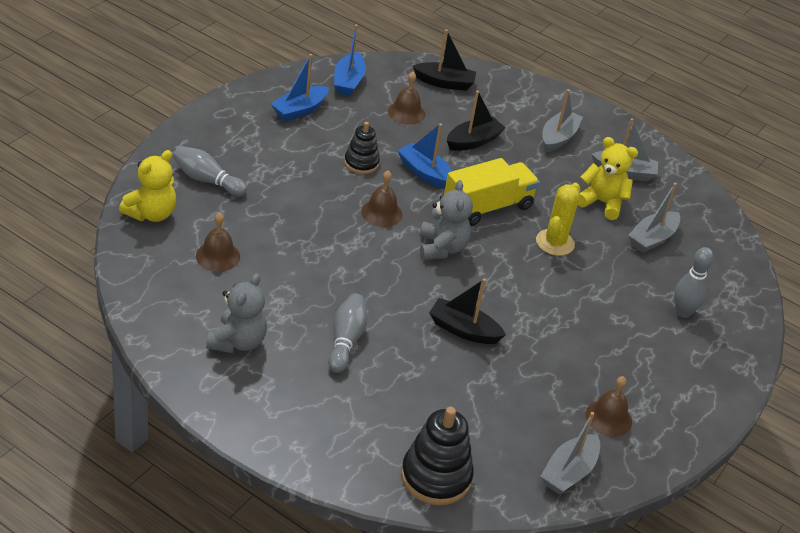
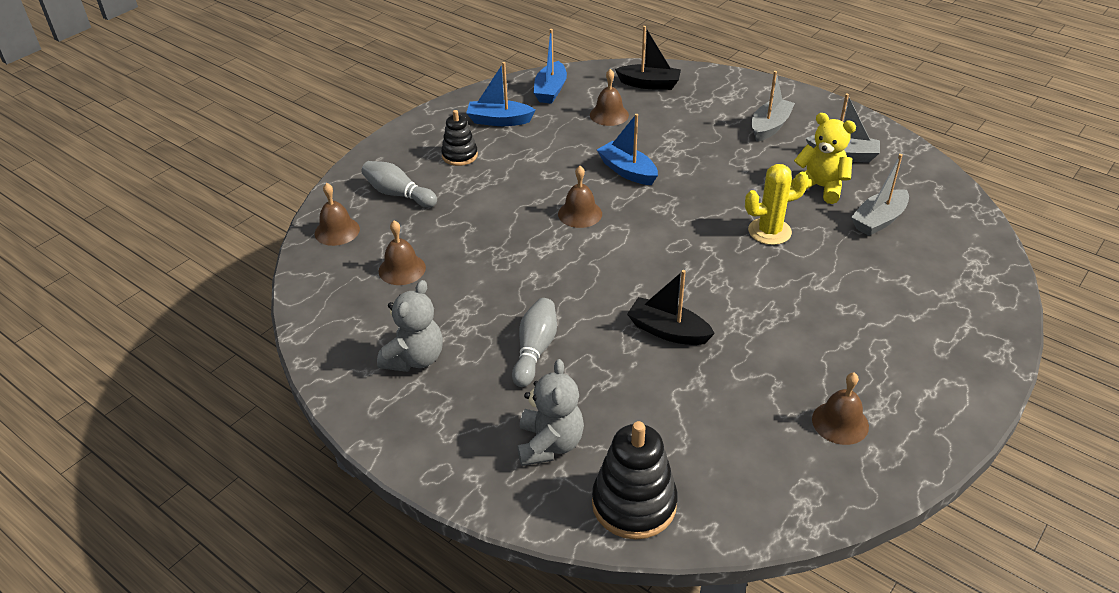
camera: 10 degrees right, 0 degrees up
(151, 214) = (337, 231): yellow teddy bear -> brown bell
(300, 110) = (499, 120): blue boat -> blue boat turned 45 degrees clockwise
(361, 163) = (560, 166): black stacking toy -> black stacking toy (459, 155)
(441, 248) = (644, 245): grey teddy bear -> grey teddy bear (549, 444)
(473, 141) = (679, 137): black boat -> none
(487, 207) = (694, 200): yellow truck -> none
(555, 242) = (769, 231): yellow cactus -> yellow cactus turned 45 degrees clockwise
(569, 472) = (795, 490): grey boat -> none
(683, 312) = (920, 296): grey bowling pin -> none

